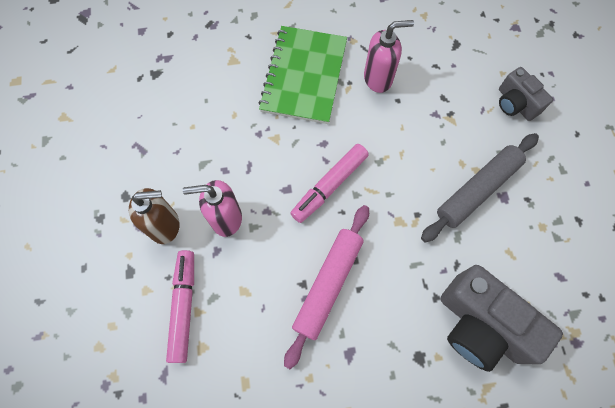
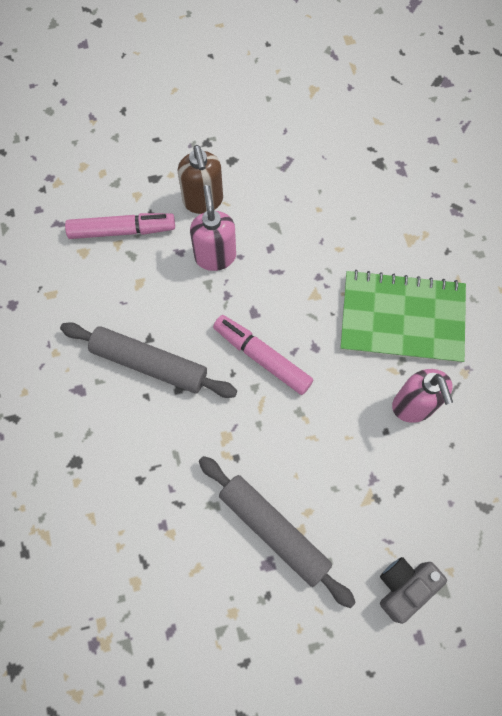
camera: 85 degrees right, 0 degrees up
(328, 284) = (149, 363): pink rolling pin -> grey rolling pin
(481, 325) = (111, 530): grey camera -> none

